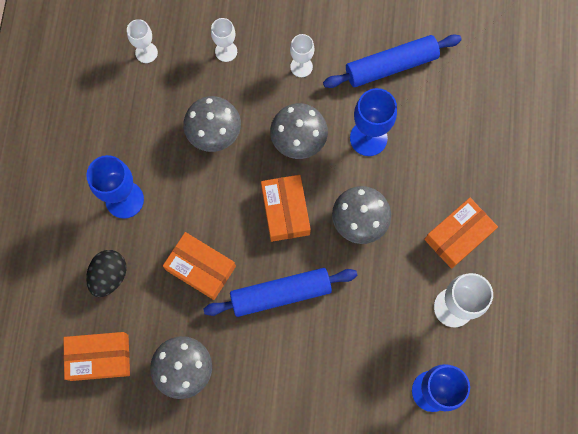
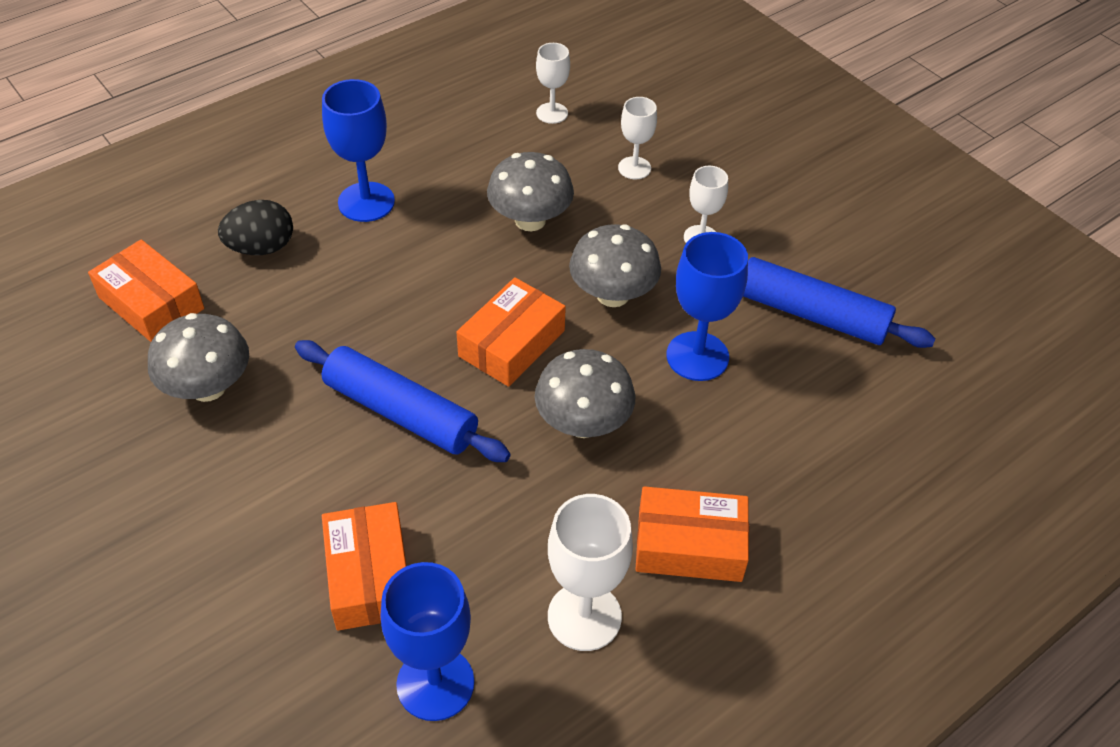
camera: 45 degrees right, 25 degrees down
(200, 268) = (354, 316): orange box -> orange box (369, 576)

